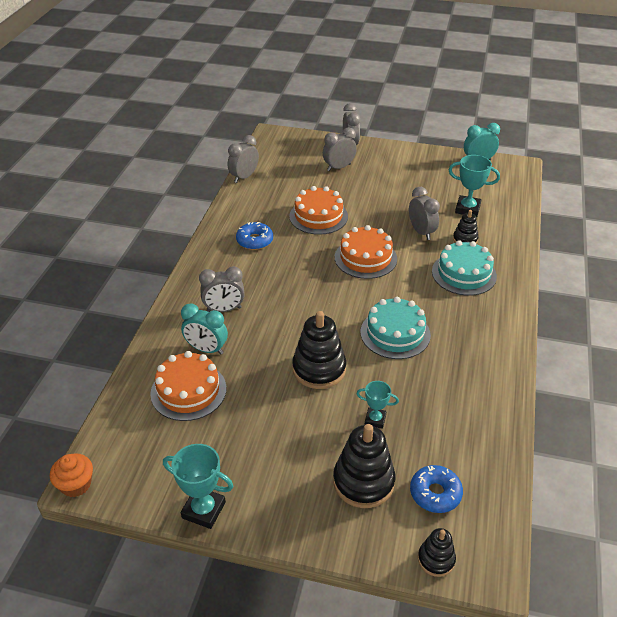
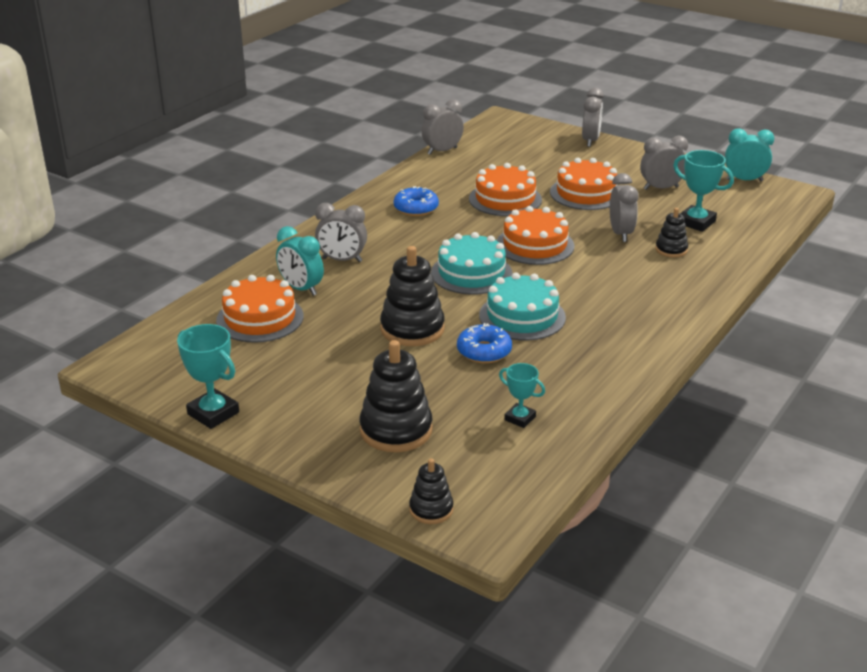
camera: 20 degrees right, 10 degrees down
(76, 484) = (102, 366): orange cupcake -> none
(339, 167) = (561, 159): grey clock -> grey clock (660, 188)
(375, 197) = (586, 193): none -> orange cake
(375, 419) = (445, 383): turquoise trophy -> turquoise trophy (520, 418)
(435, 493) = (469, 457): blue donut -> blue donut (484, 351)
(464, 274) = (646, 280): turquoise cake -> turquoise cake (471, 273)

